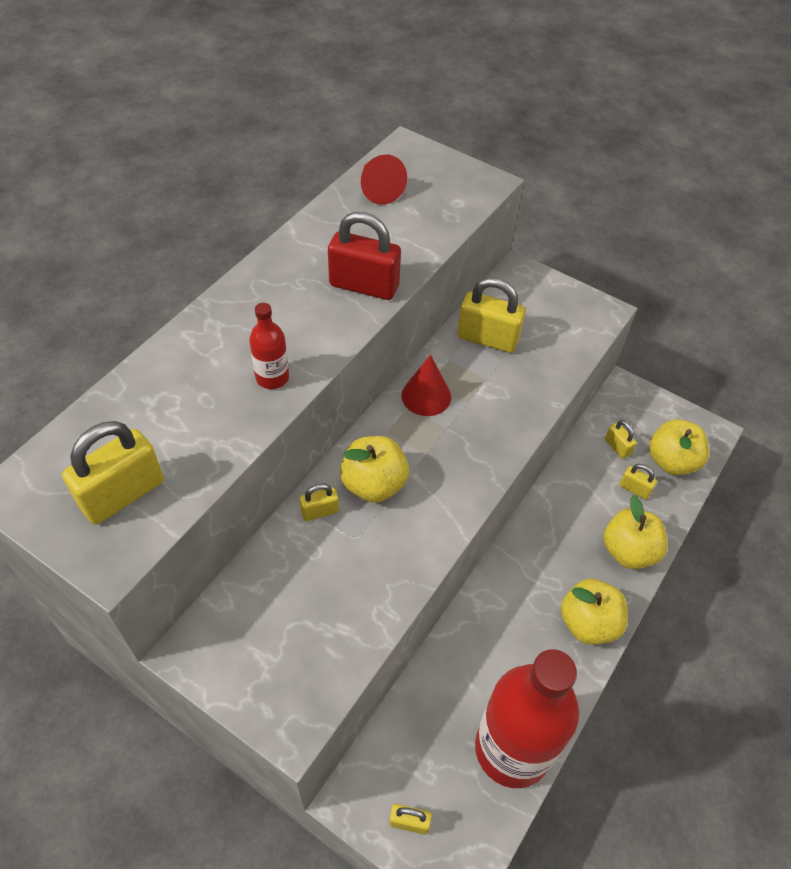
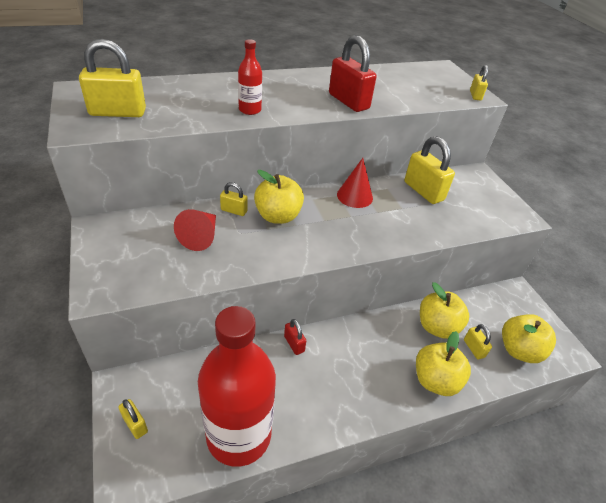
camera: 35 degrees right, 10 degrees down
(378, 189) = (405, 74): red cone -> red cone (201, 236)
(475, 613) = (294, 344): none -> red padlock
(588, 623) = (364, 401): yellow apple -> yellow apple (437, 327)
(617, 447) = (482, 318): yellow padlock -> yellow padlock (475, 95)

